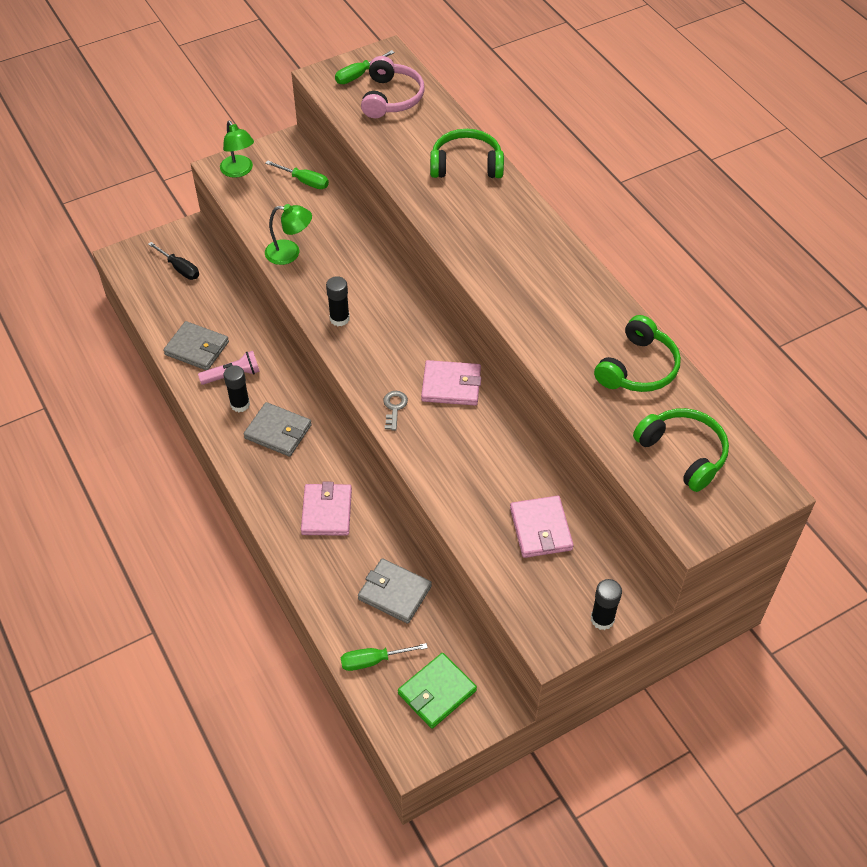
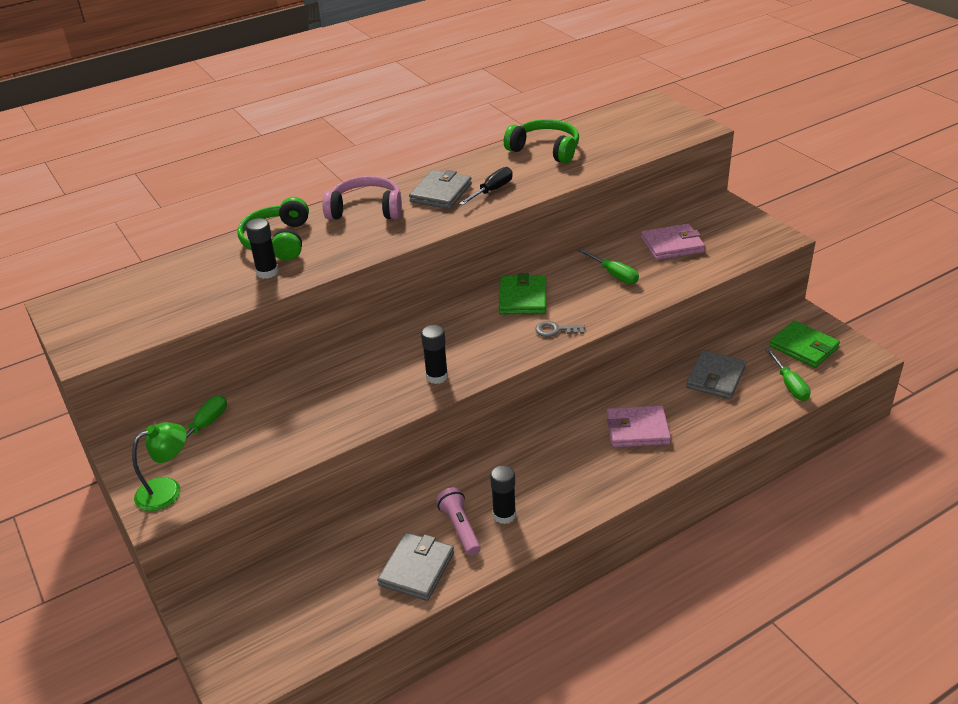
camera: 90 degrees left, 15 degrees down
(180, 268) = (270, 610): black screwdriver -> black screwdriver (492, 190)
(278, 431) = (540, 478): grey wallet -> grey wallet (441, 193)
(290, 253) = (330, 425): green lamp -> none
(358, 75) = (94, 324): green screwdriver -> green screwdriver (614, 274)
(391, 98) = (148, 296): pink headphones -> pink headphones (366, 210)
(451, 385) = (523, 298): pink wallet -> green wallet
(602, 619) = (746, 216): black glue stick -> black glue stick (267, 272)
(683, 453) = (629, 132): green headphones -> none

